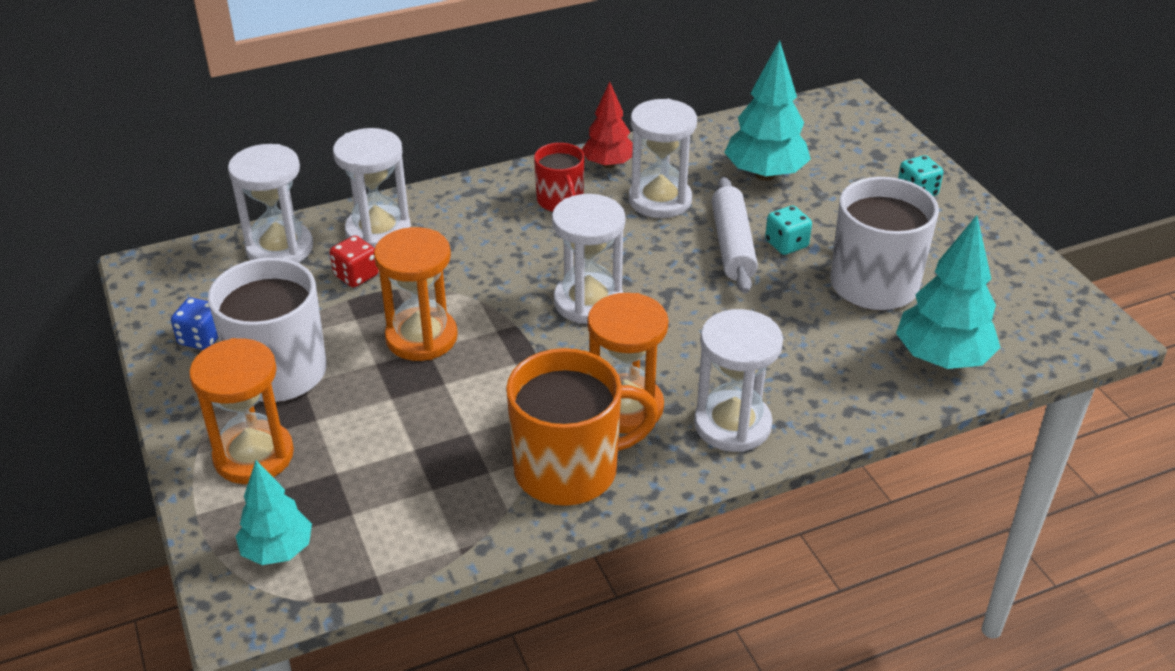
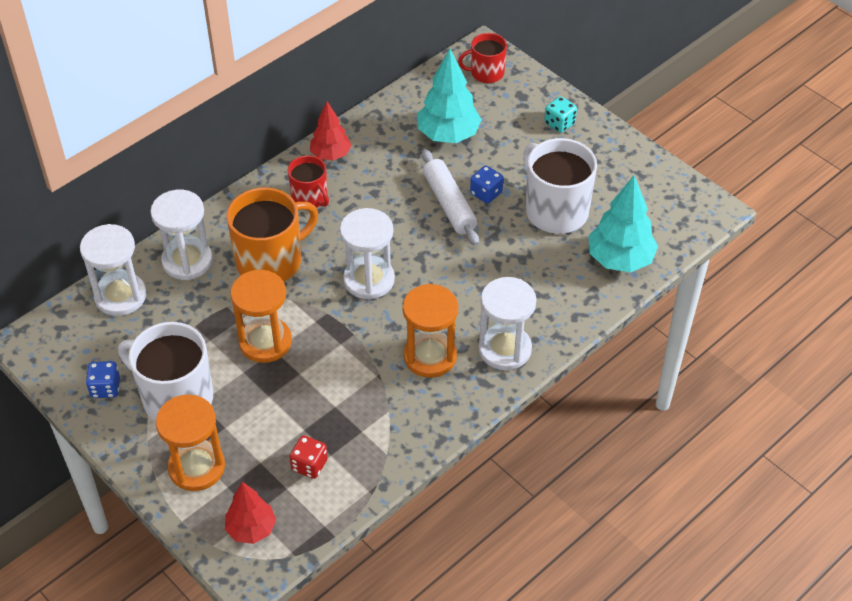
camera: 20 degrees left, 10 degrees up
(278, 550) = (251, 529): turquoise tree -> red tree
(356, 276) = (191, 304): red dice -> red dice (309, 465)
(569, 469) = (413, 413): orange mug -> orange mug (270, 261)
(660, 200) = (382, 178): white hourglass -> none
(786, 244) = (486, 193): turquoise dice -> blue dice
(842, 123) = (486, 73): none -> red mug

